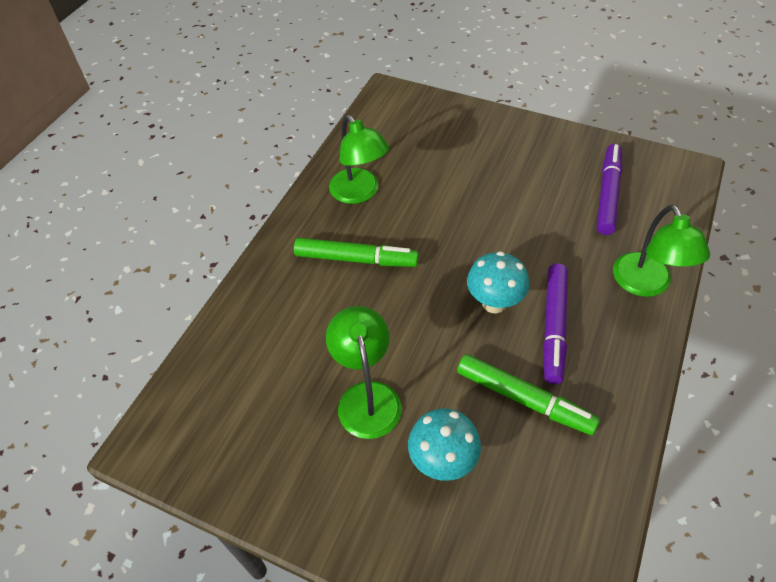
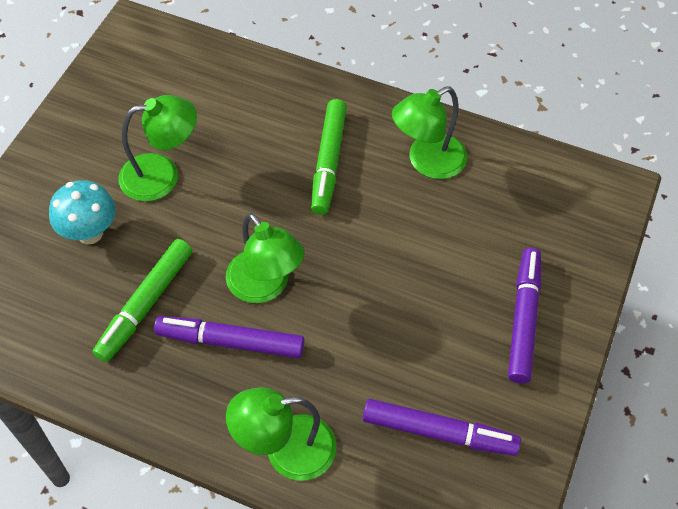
camera: 85 degrees right, 5 degrees up
(494, 303) = (265, 286): turquoise mushroom -> green lamp
(506, 146) = (523, 319): none -> purple marker

